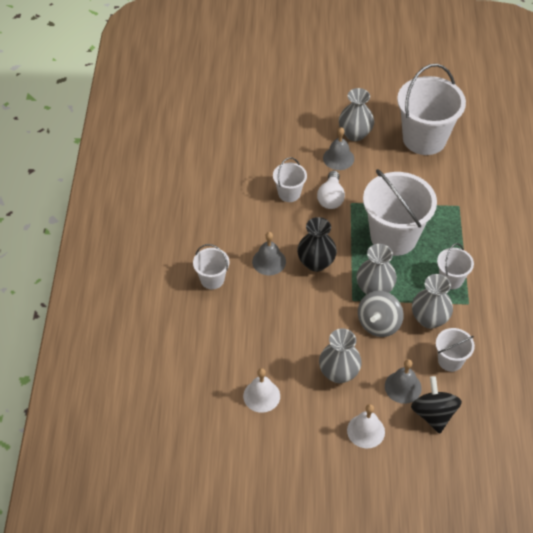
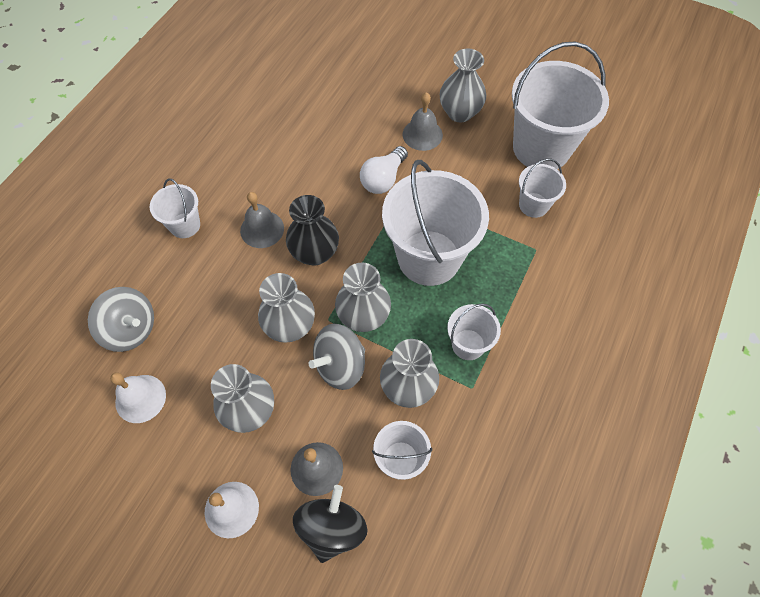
camera: 25 degrees right, 10 degrees up
(223, 358) = (131, 329): none -> grey spinning top
(289, 193) = (338, 156): white bucket -> white bucket (533, 205)
(330, 314) = (290, 326): none -> grey vase

